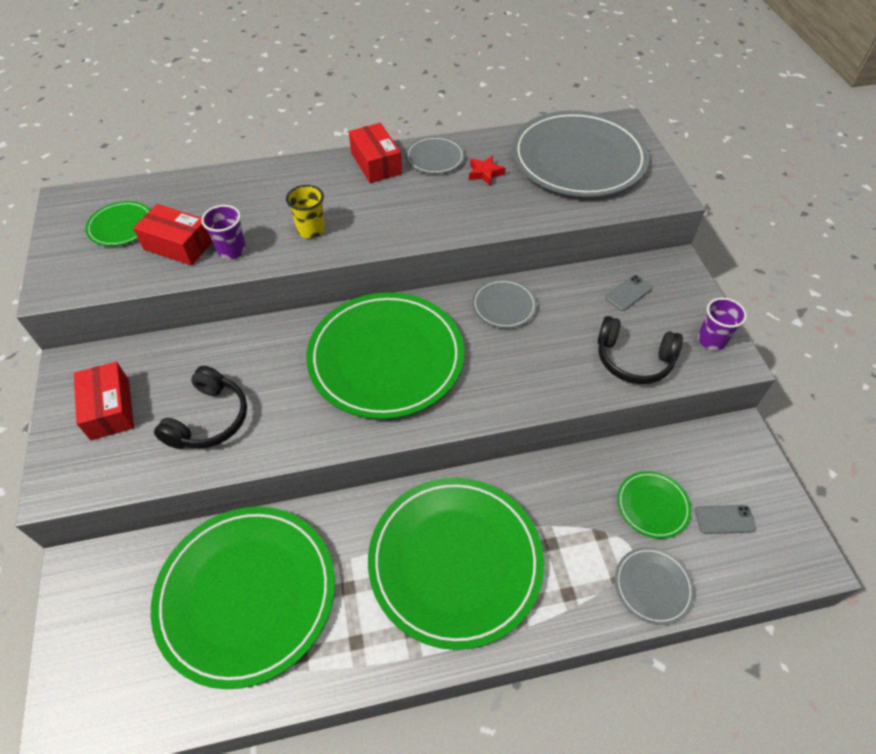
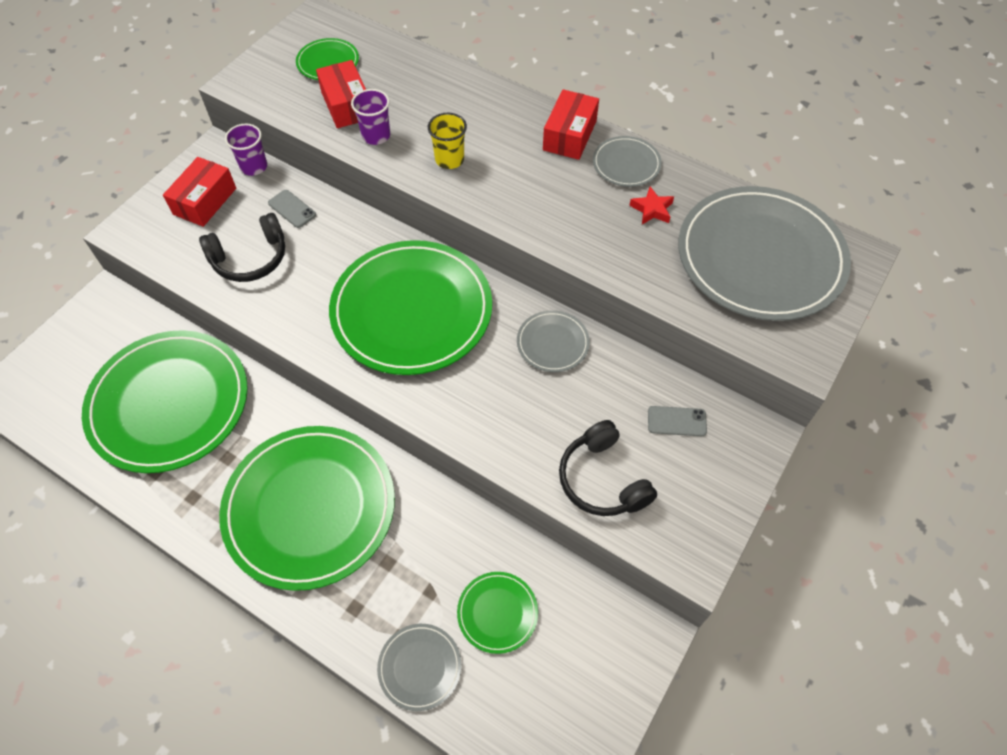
camera: 45 degrees right, 5 degrees up
(711, 340) = (698, 526): purple cup -> purple cup (254, 167)
(724, 519) = (541, 682): grey phone -> grey phone (292, 209)

